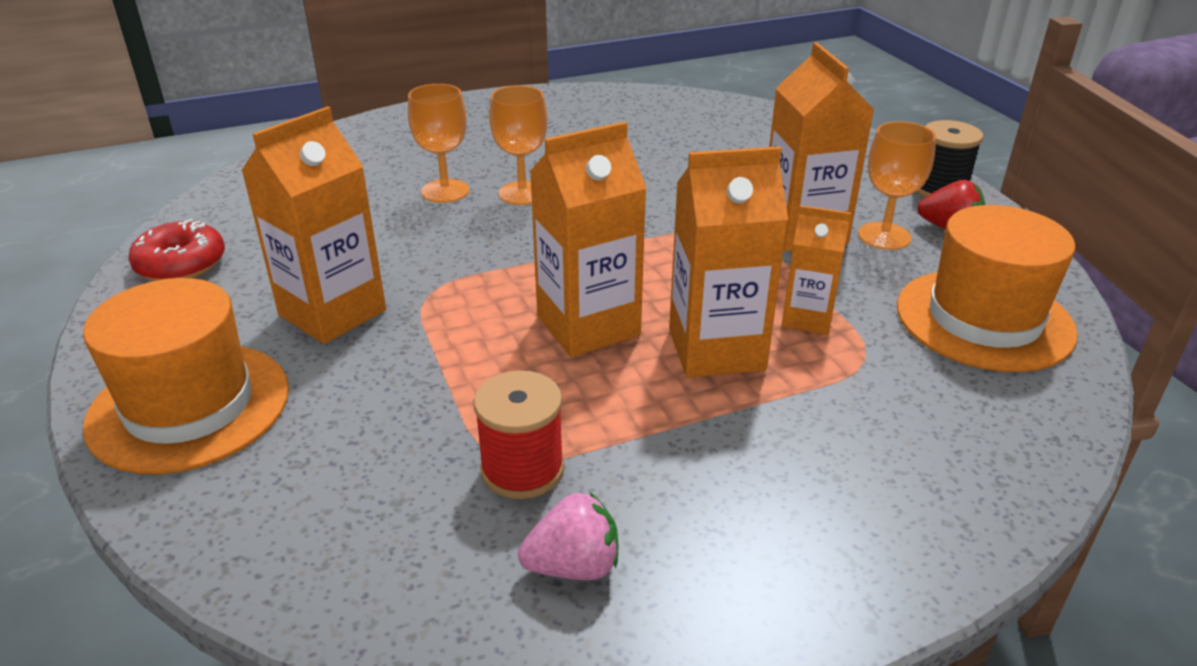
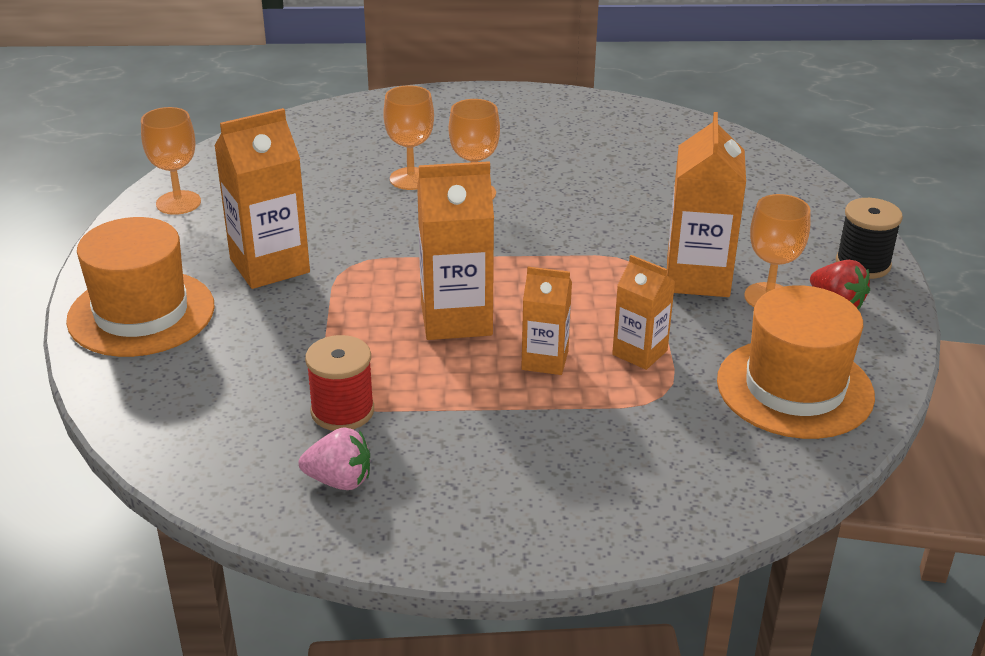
camera: 20 degrees right, 0 degrees up
(181, 264) = (178, 203): red donut -> orange goblet
(716, 349) = (545, 360): orange carton -> orange carton, size x0.60

